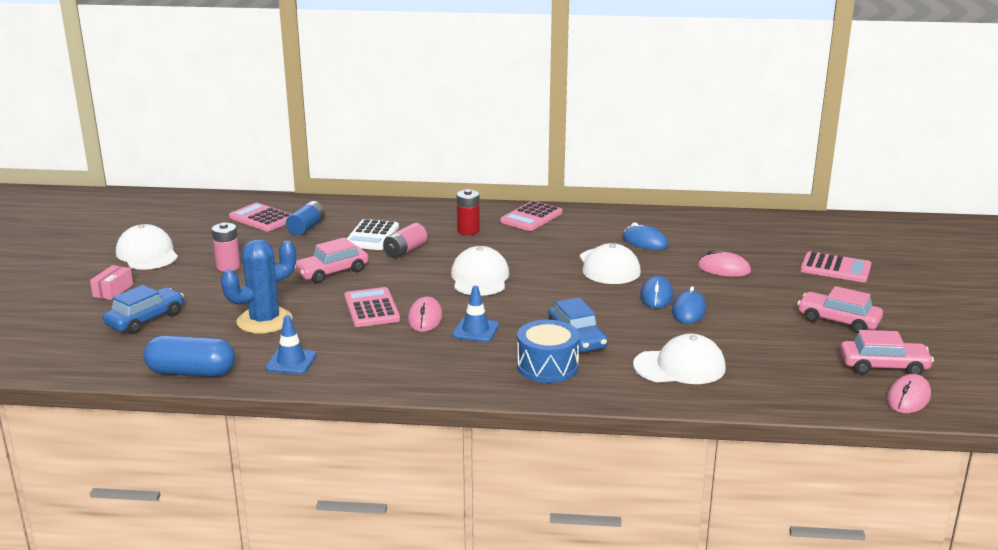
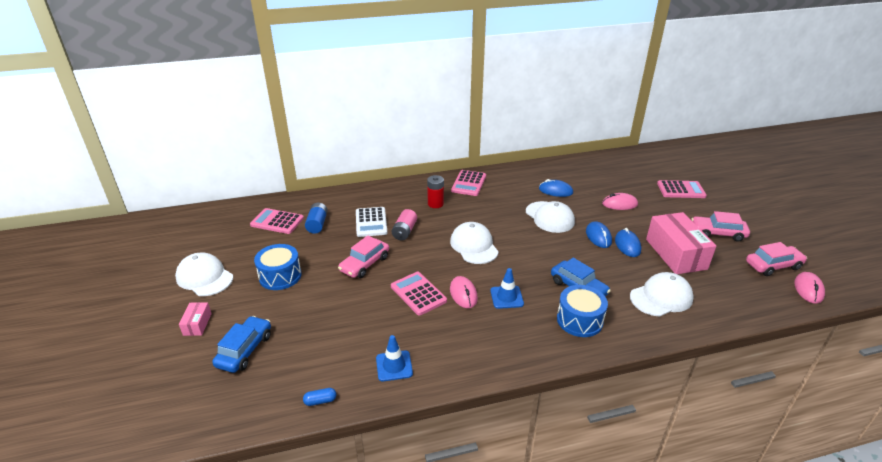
camera: 20 degrees left, 10 degrees up
(191, 372) = (320, 401): blue capsule -> blue capsule, size x0.42
(228, 266) = (280, 276): pink battery -> blue drum
(264, 321) = (345, 327): blue cactus -> none
(749, 330) = (676, 254): none -> pink box

